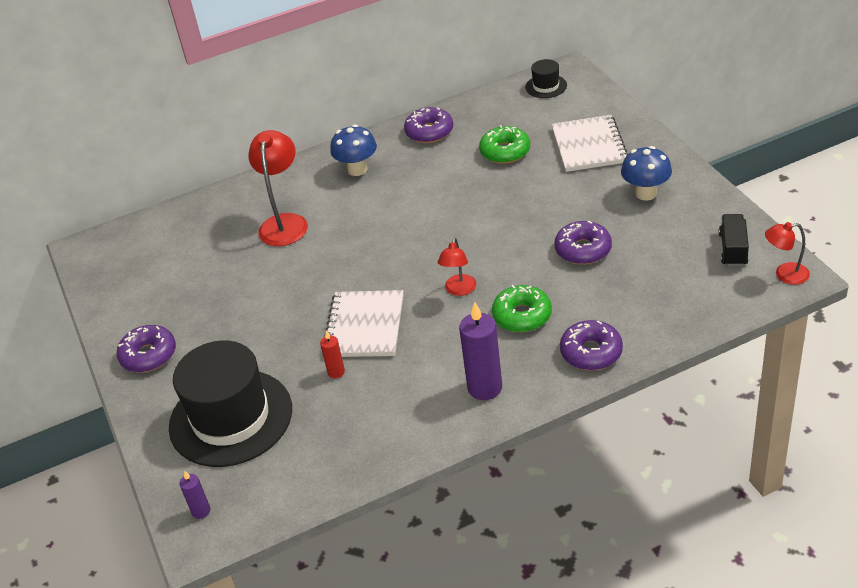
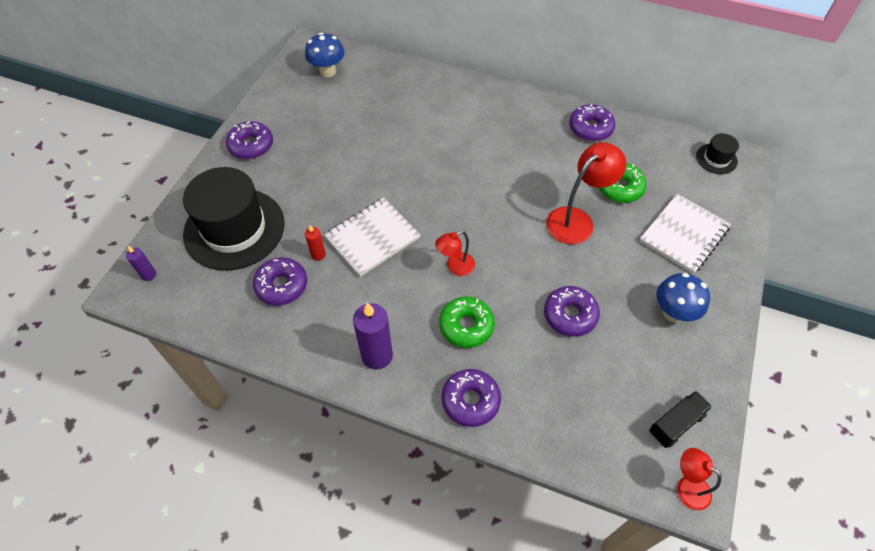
camera: 40 degrees right, 15 degrees up
(285, 223) = (424, 120): red lamp -> red lamp (576, 220)
(337, 415) = (282, 285): none -> purple donut
(357, 169) = (511, 118): blue mushroom -> blue mushroom (328, 71)

